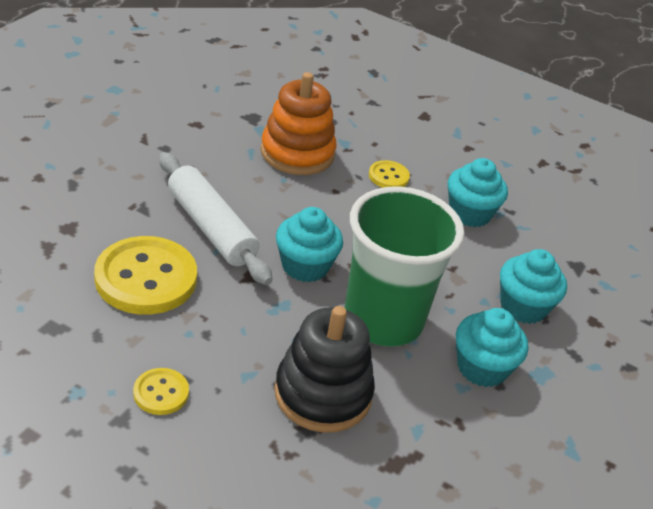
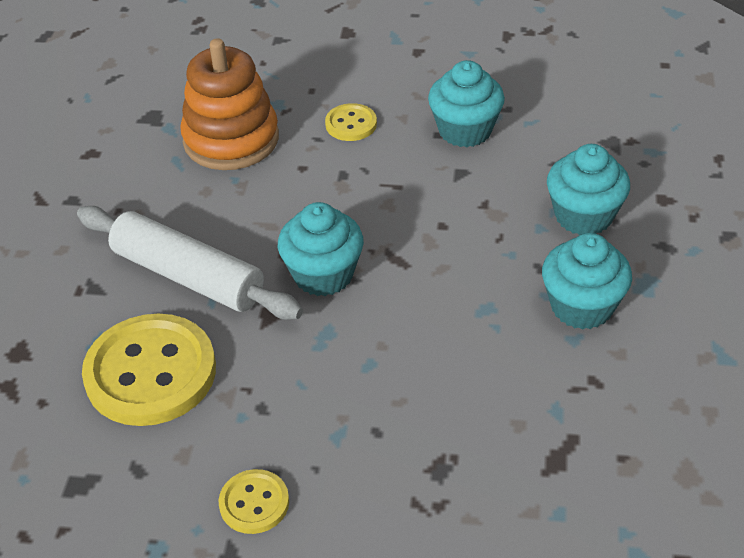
camera: 15 degrees left, 5 degrees up
(323, 394) = (433, 417): black stacking toy -> none
(383, 320) = (446, 300): green cup -> none

